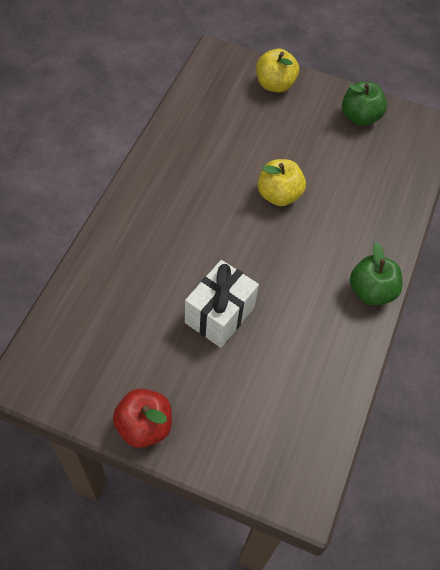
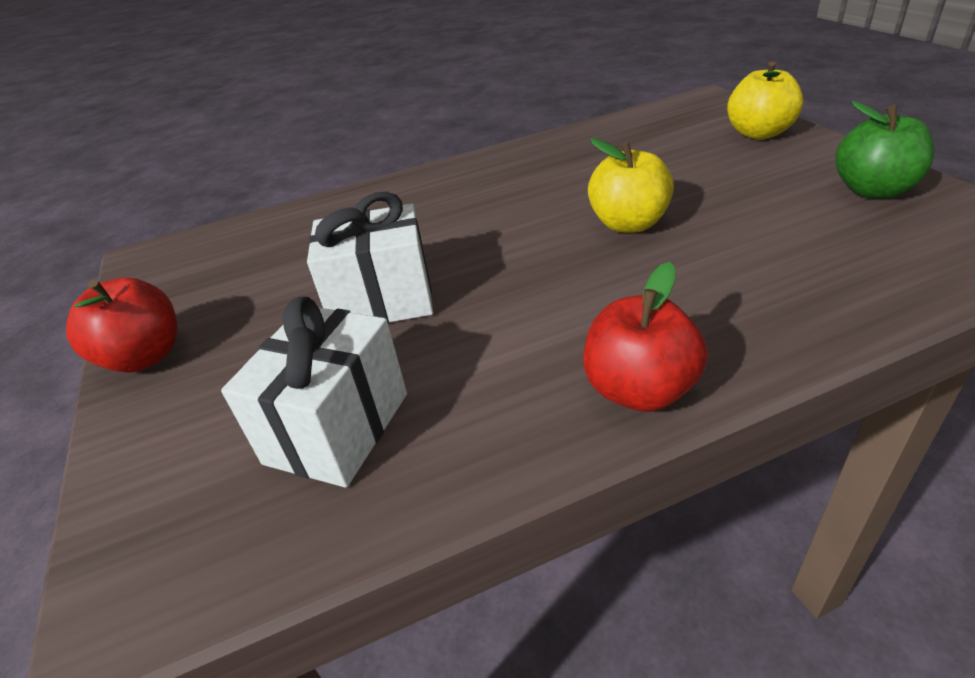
camera: 55 degrees right, 20 degrees down
(287, 386) = (337, 428): none -> white gift
(371, 291) = (639, 390): green apple -> red apple

